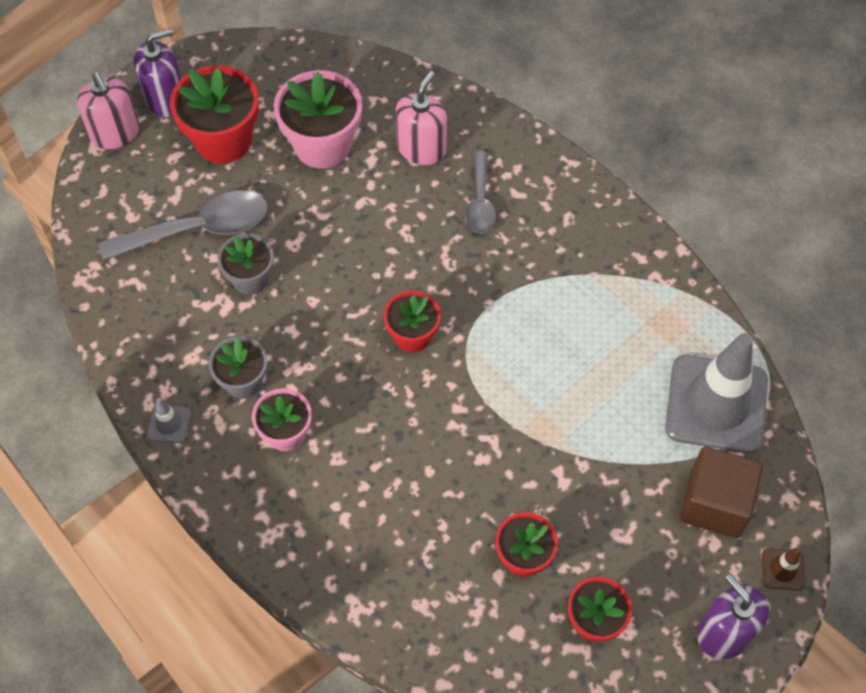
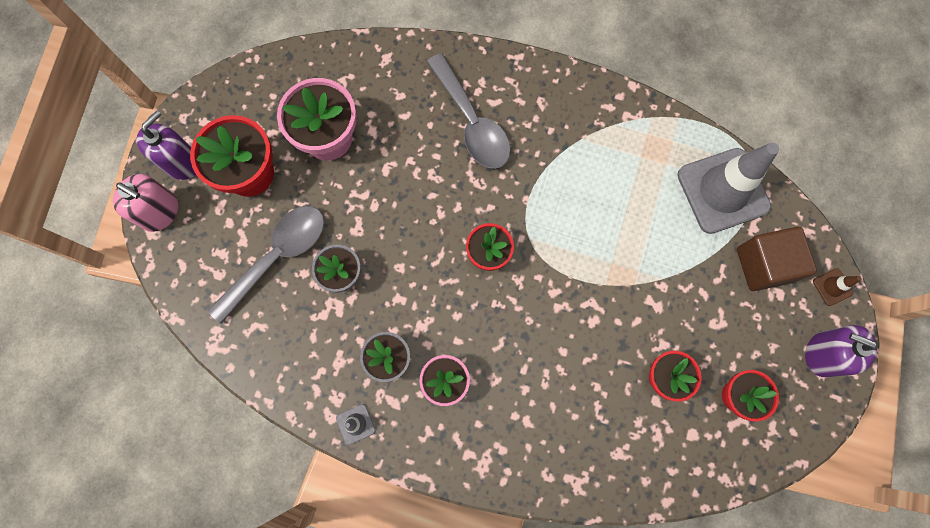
camera: 30 degrees left, 15 degrees up
(421, 148) = (403, 102): pink soap dispenser -> none
(480, 201) = (472, 122): grey spoon -> grey spoon, size x1.66

